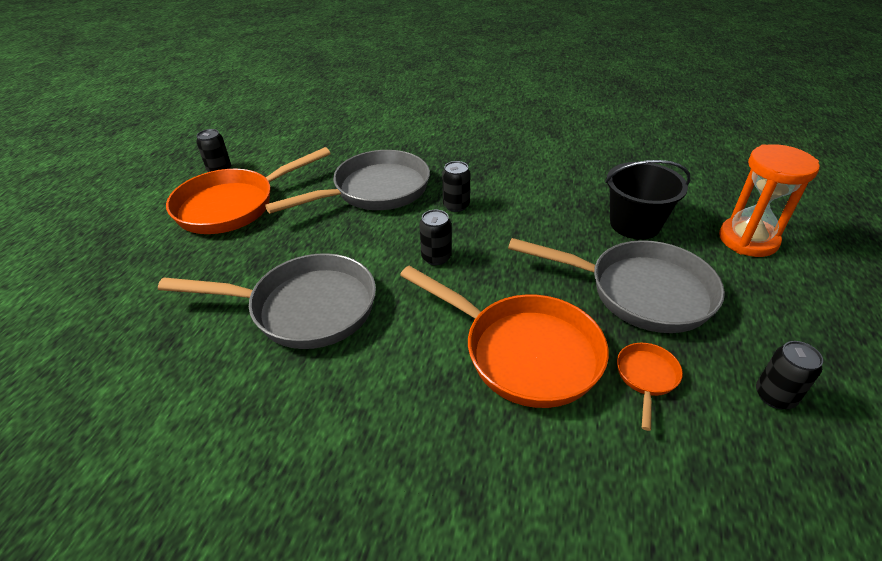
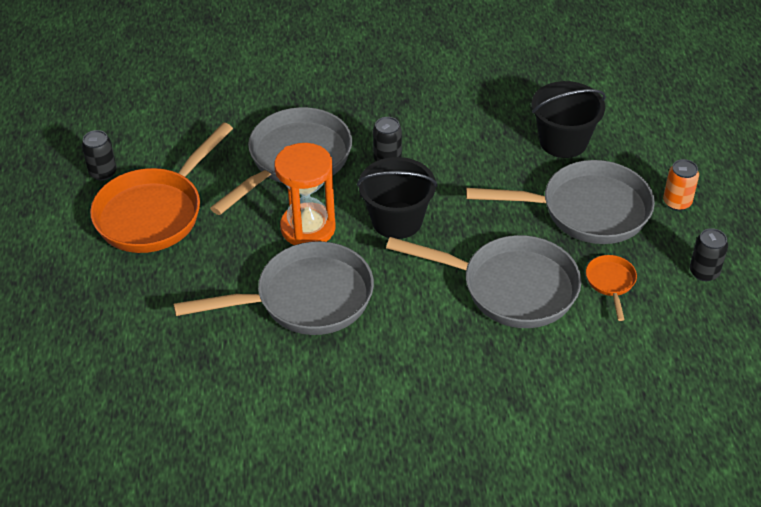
camera: 20 degrees left, 5 degrees up
(436, 257) = (397, 220): black can -> black bucket
(523, 352) = (510, 287): orange pan -> grey pan
(748, 240) = (664, 136): orange hourglass -> orange hourglass (308, 228)
(751, 307) = (677, 202): none -> orange can

